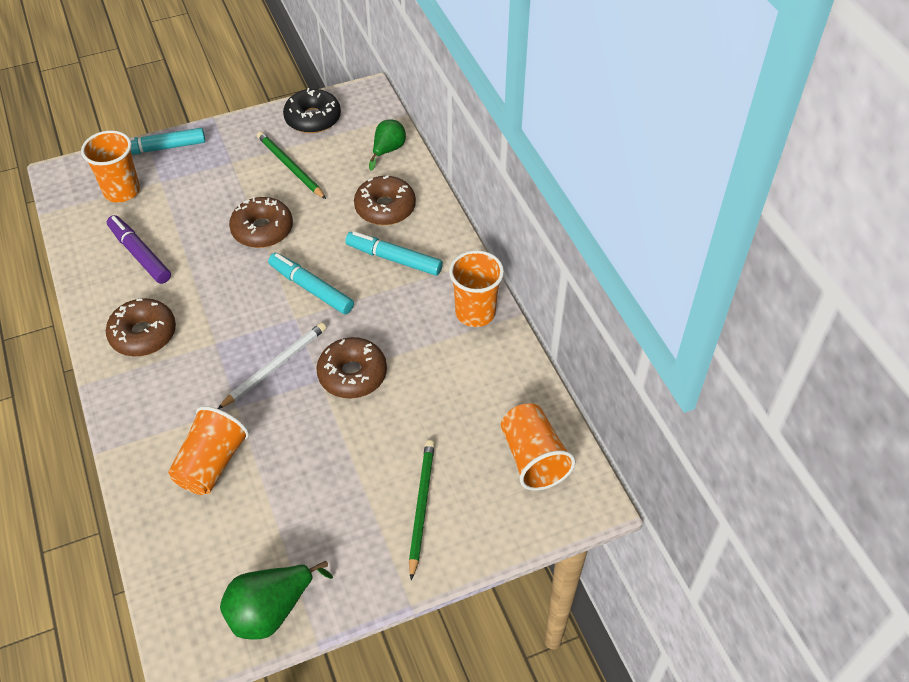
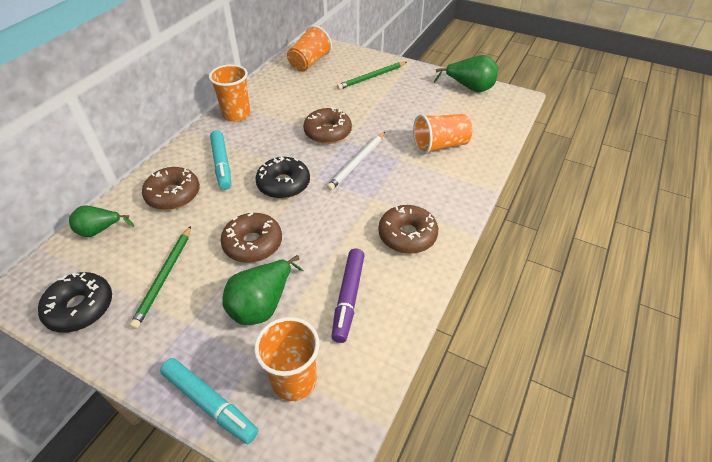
camera: 130 degrees left, 5 degrees down
(197, 205) = (262, 305): none -> green pear
(275, 366) = (357, 162): white pencil -> white pencil turned 60 degrees counterclockwise
(311, 288) = (283, 184): turquoise marker -> black donut

